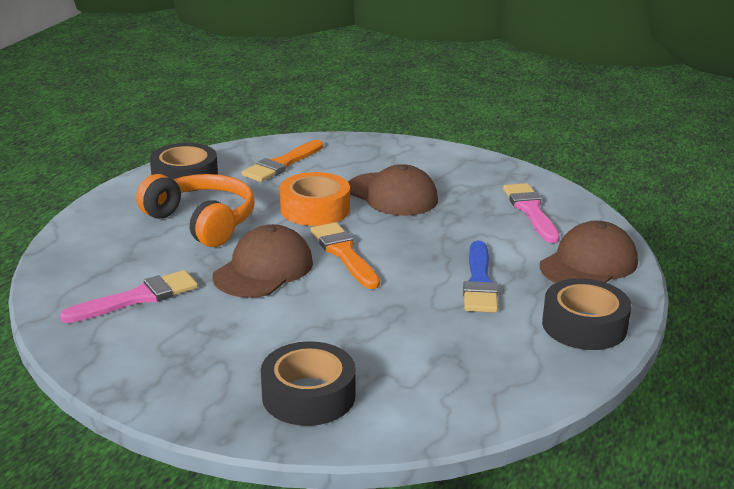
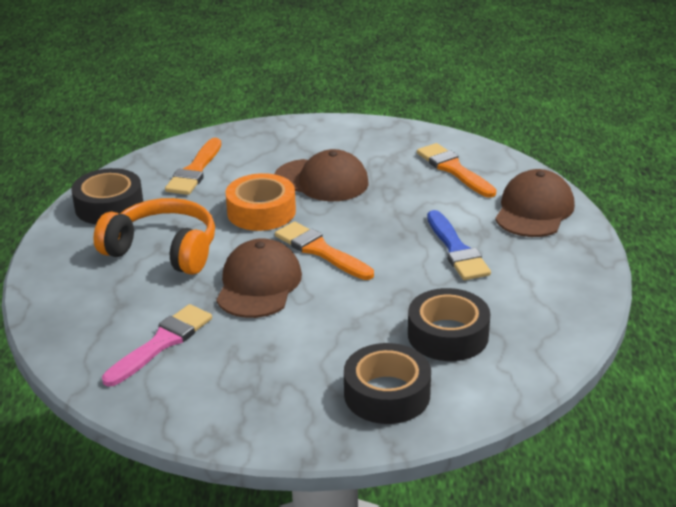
camera: 20 degrees left, 5 degrees up
(531, 211) = (454, 169): pink brush -> orange brush
(584, 326) = (566, 269): black tape -> black tape (448, 335)

